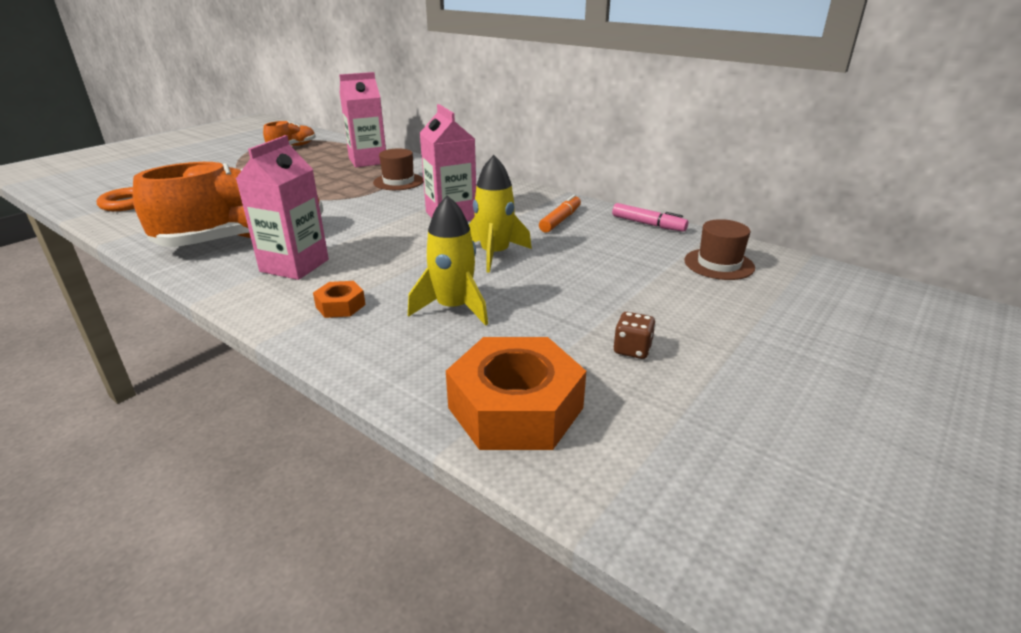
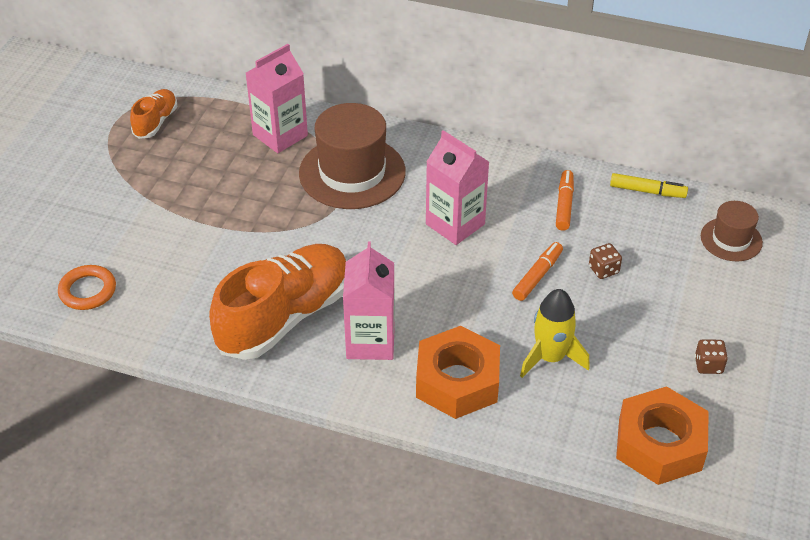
camera: 20 degrees left, 15 degrees up
(340, 306) = (457, 381): orange nut -> orange nut, size x2.15
(398, 182) = (352, 172): brown hat -> brown hat, size x1.84
(495, 254) = (537, 276): yellow rocket -> orange marker
(565, 261) = (603, 270): none -> brown dice
(648, 224) = (647, 191): pink marker -> yellow marker

